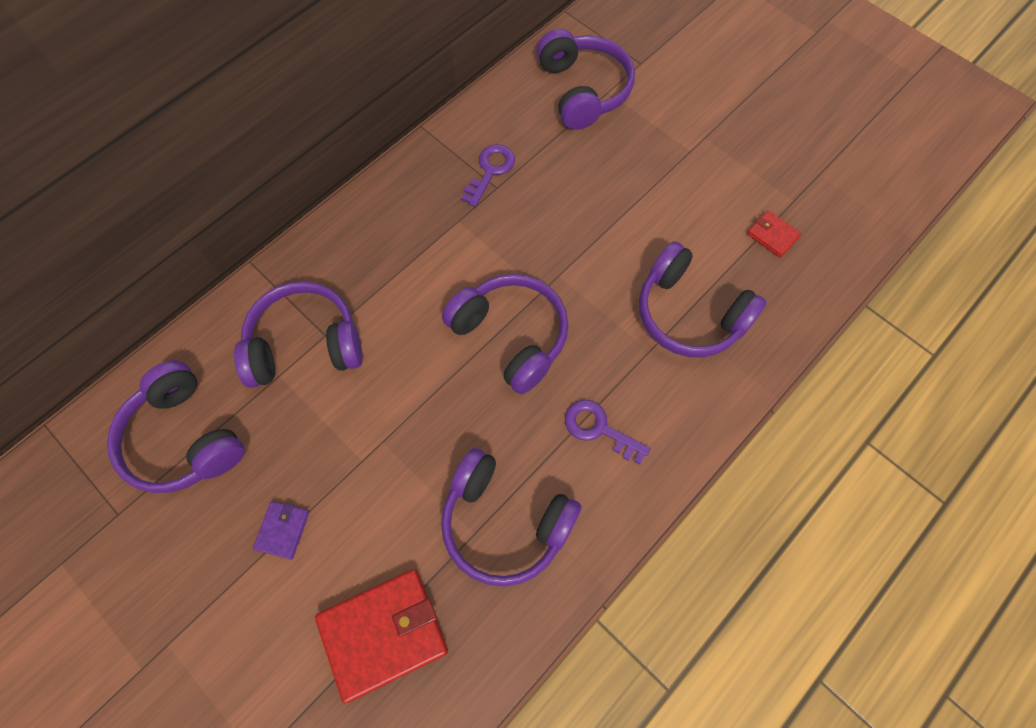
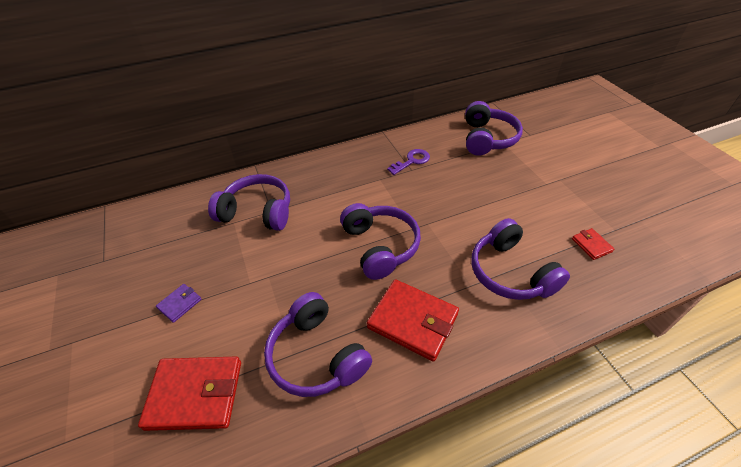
camera: 25 degrees right, 20 degrees down
(184, 438) = (163, 236): purple headphones -> none
(599, 429) = (413, 321): purple key -> red wallet

